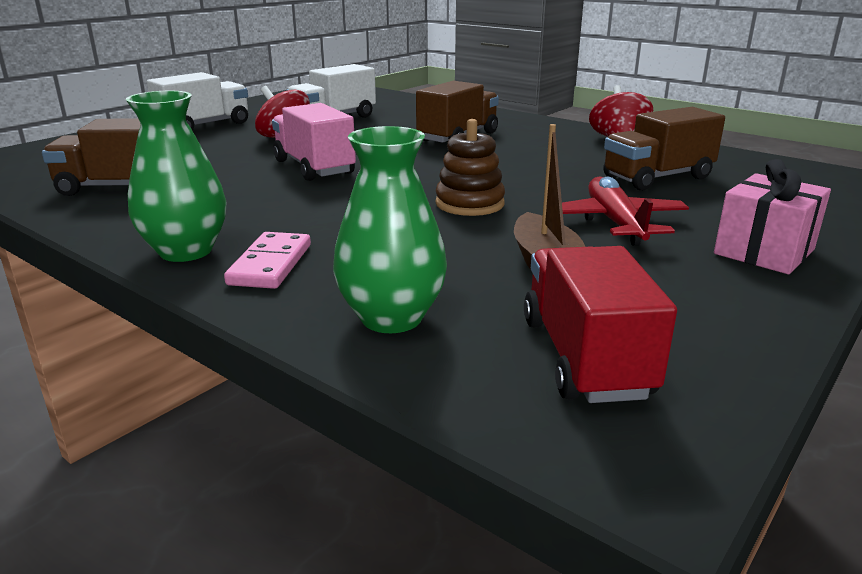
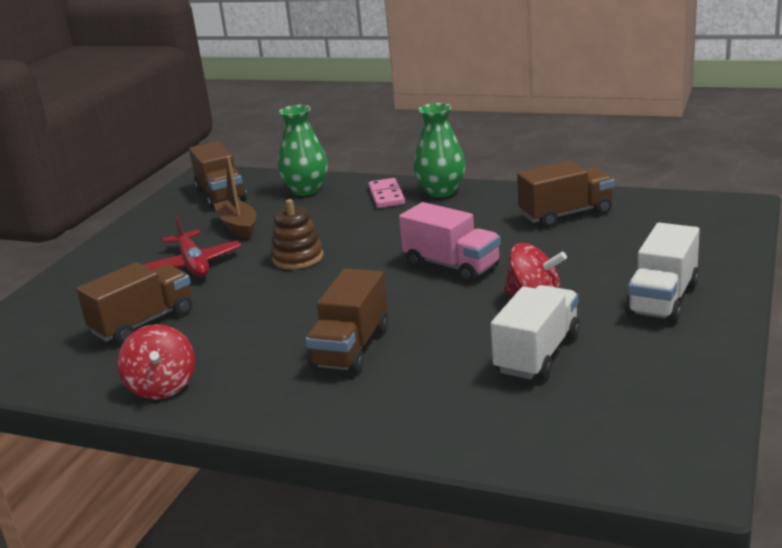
camera: 165 degrees right, 0 degrees up
(585, 357) = (221, 195): red truck -> brown truck
(764, 251) = (107, 262): pink gift -> none

